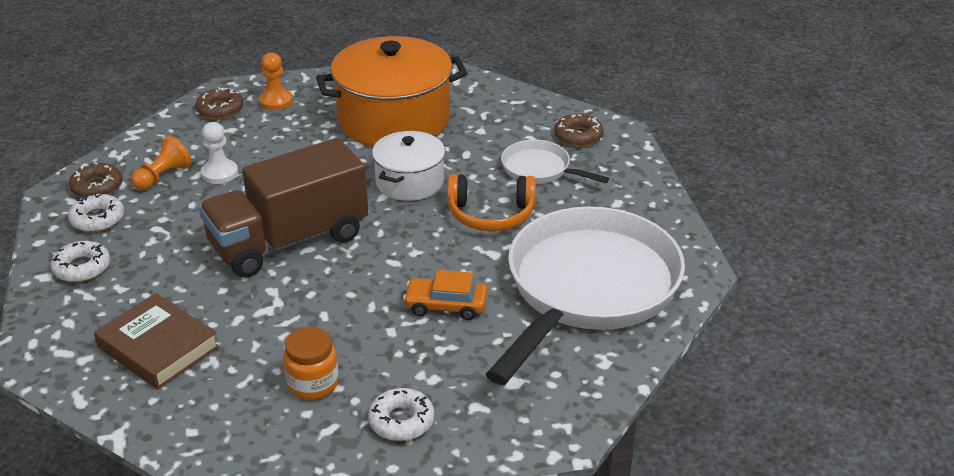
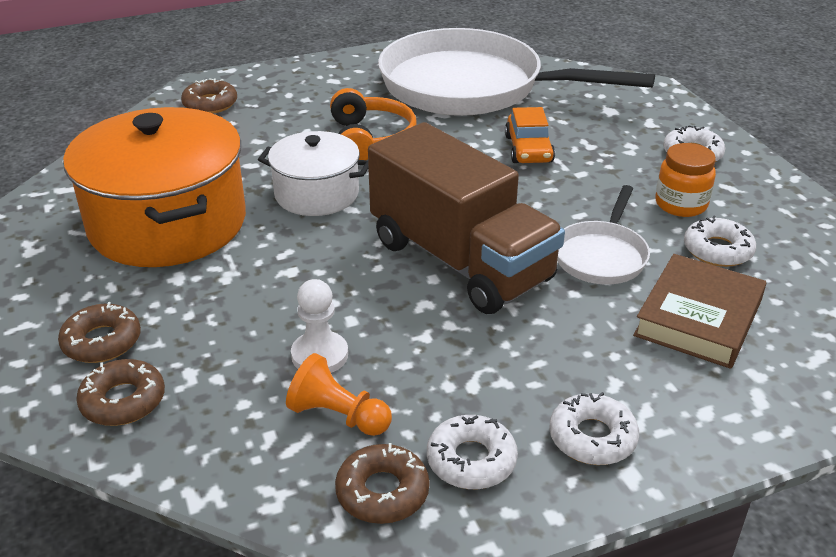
camera: 100 degrees left, 0 degrees up
(234, 386) = (717, 250): none -> white donut
(276, 101) = (102, 341): orange pawn -> brown donut
(540, 169) = (279, 120): white pan -> white pan (601, 256)

